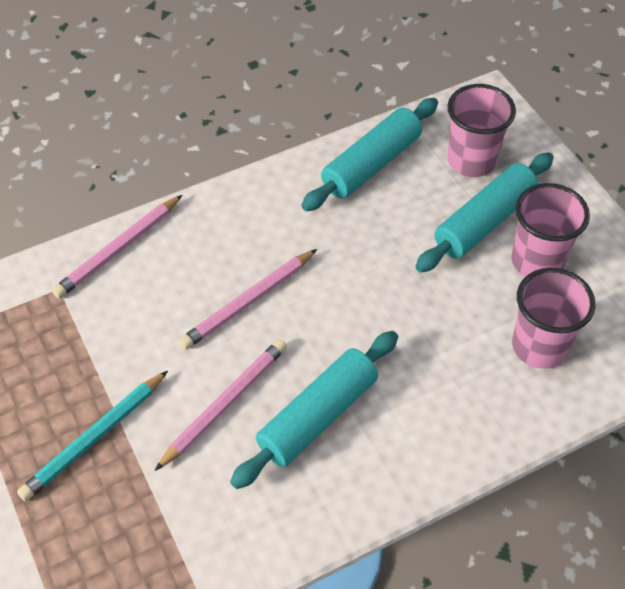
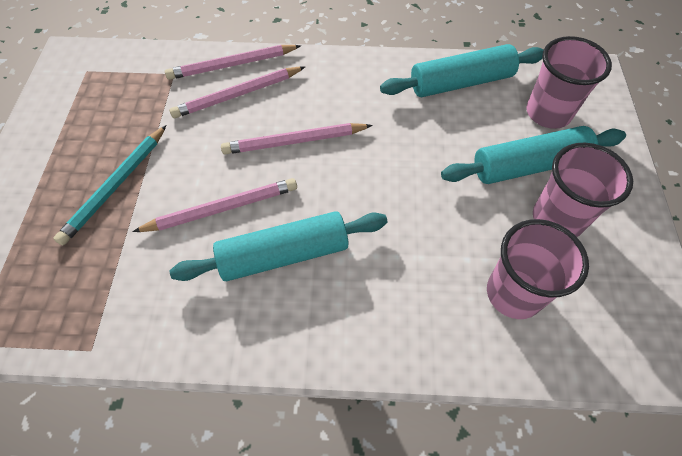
camera: 30 degrees right, 5 degrees up
(94, 438) = (115, 186): turquoise pencil -> turquoise pencil turned 45 degrees counterclockwise
(150, 280) = (237, 94): none -> pink pencil

